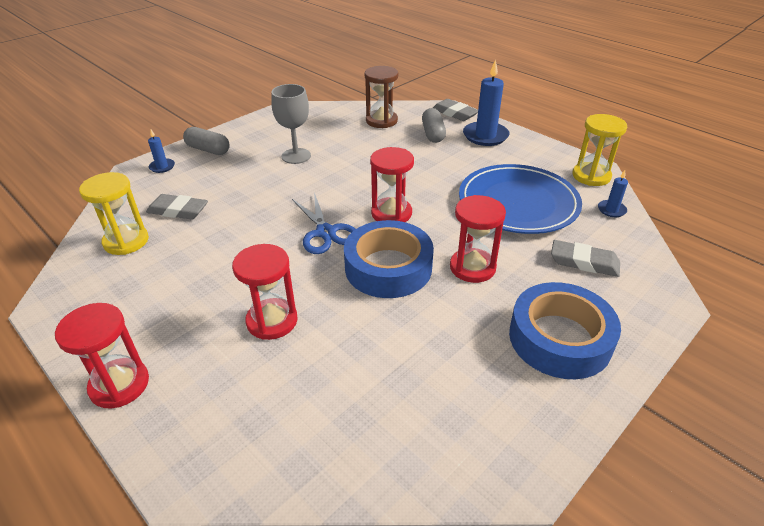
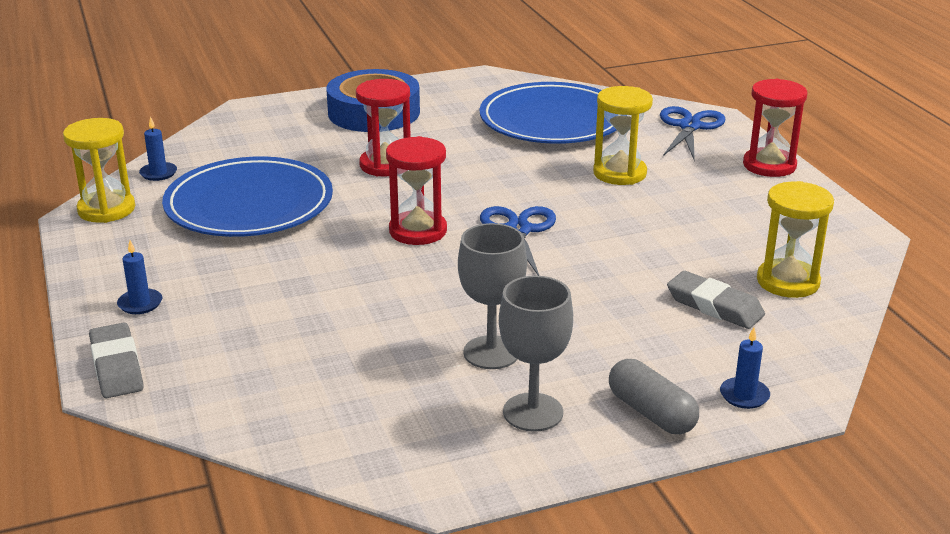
camera: 155 degrees left, 10 degrees down
(212, 439) = (690, 126): none -> blue scissors
(263, 138) = (533, 412): none -> grey goblet
(272, 321) = (619, 173): red hourglass -> yellow hourglass
(375, 392) = (552, 120): none -> blue plate
(381, 121) = (272, 389): brown hourglass -> none
(388, 267) = (473, 184): blue tape -> none
(433, 134) = (217, 332): grey capsule -> none
(485, 136) = (140, 304): blue candle -> blue candle, size x0.51
(584, 262) = (271, 144): grey eraser -> none

